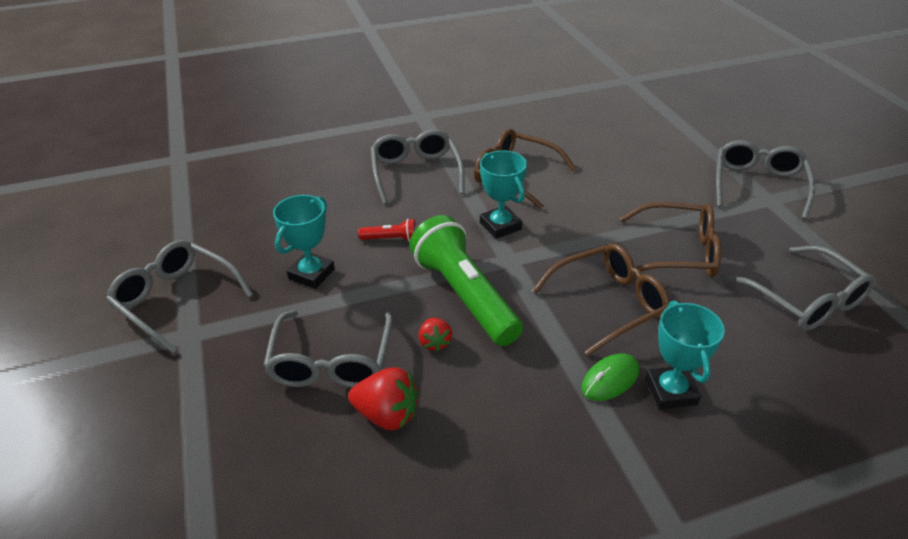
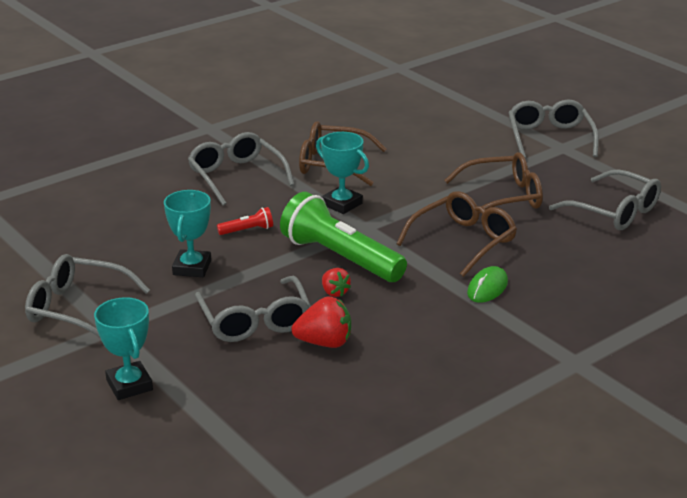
camera: 20 degrees left, 10 degrees down
(671, 391) = (536, 286): turquoise trophy -> turquoise trophy (129, 385)

